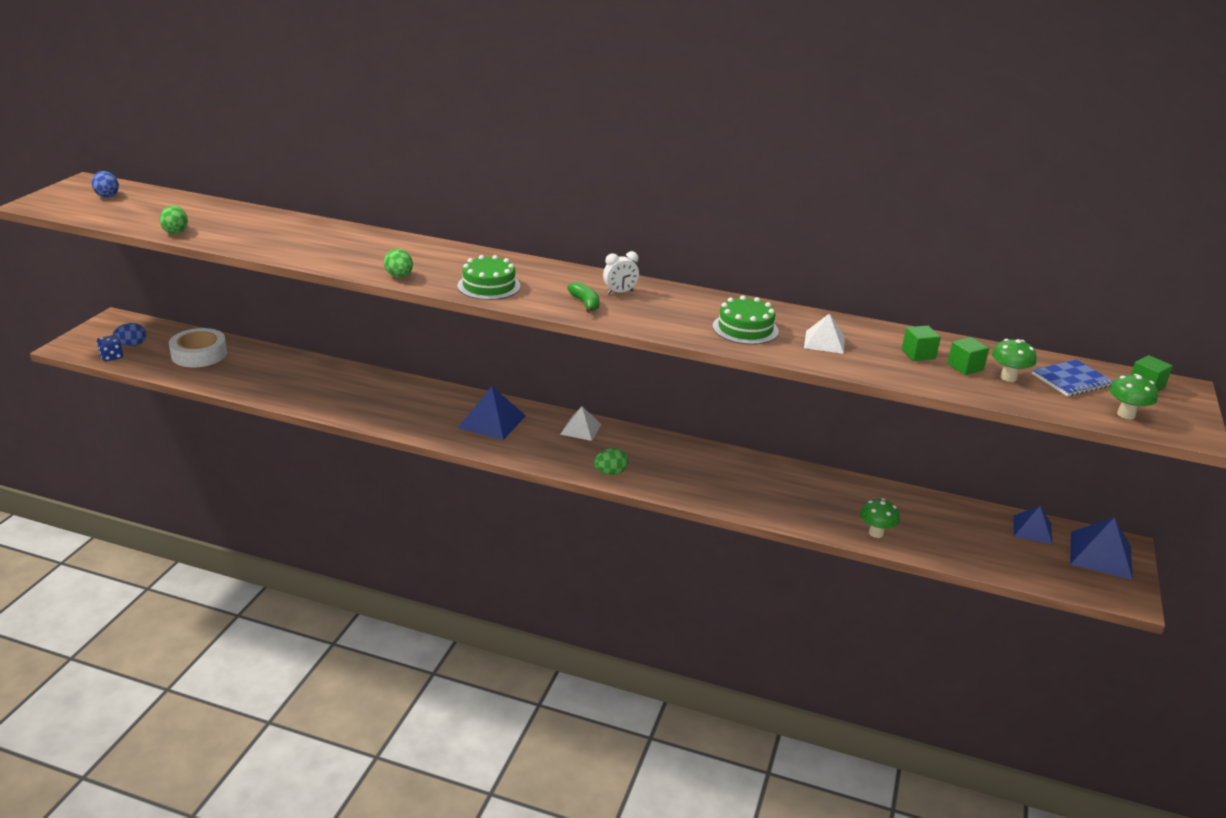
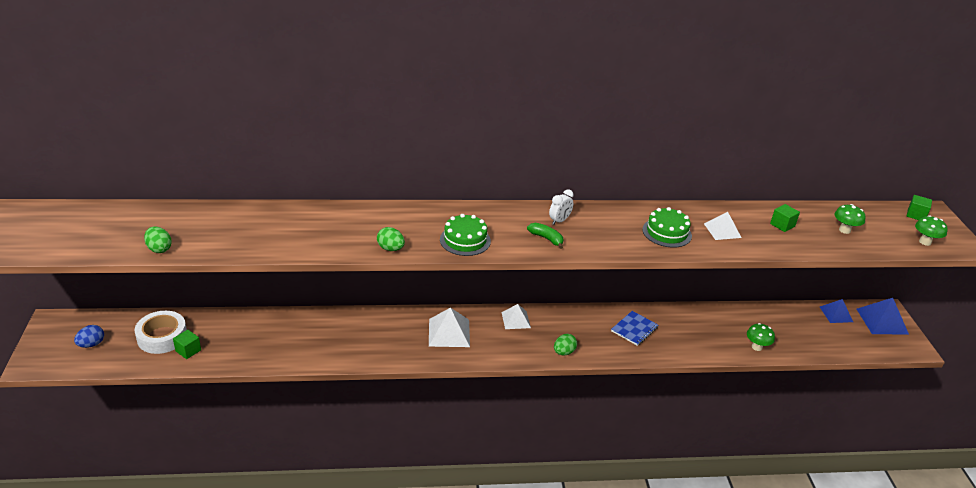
camera: 25 degrees left, 5 degrees up
(107, 195) = (53, 222): blue egg -> none
(111, 357) = (83, 363): blue dice -> none
(492, 421) = (449, 332): blue pyramid -> white pyramid
(965, 367) = (815, 228): green cube -> green cube (188, 350)
(1071, 380) = (877, 222): blue notebook -> blue notebook (634, 329)

